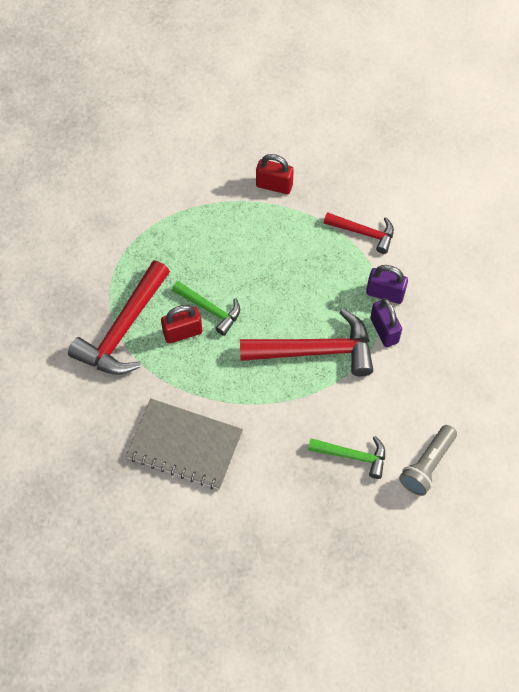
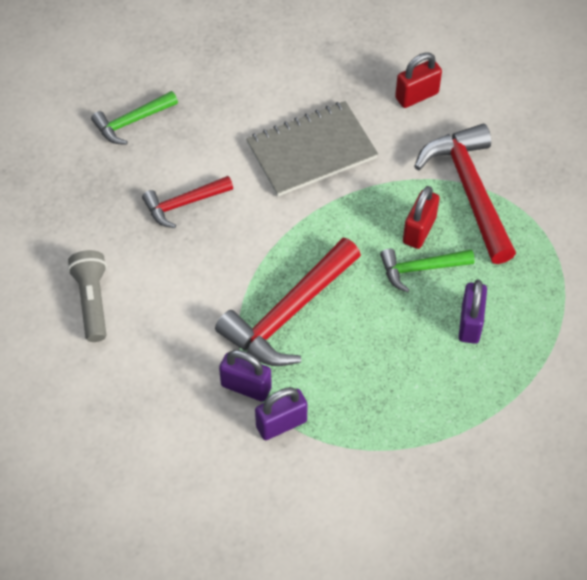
camera: 135 degrees right, 5 degrees down
(220, 256) = (470, 323): none -> purple padlock
(274, 185) = (507, 439): red padlock -> red padlock (417, 95)
(352, 456) = (165, 255): green hammer -> green hammer (132, 122)
(363, 233) = (367, 469): red hammer -> red hammer (184, 204)

